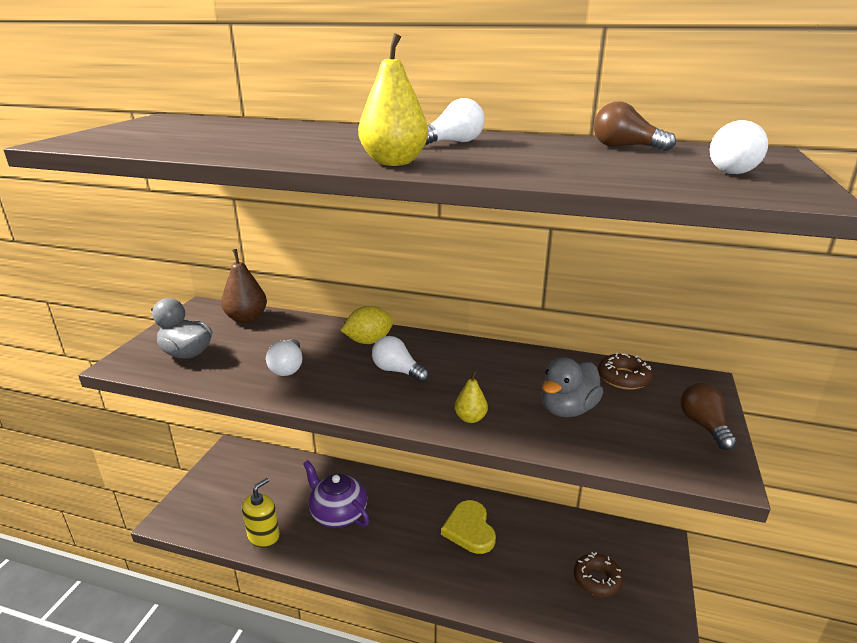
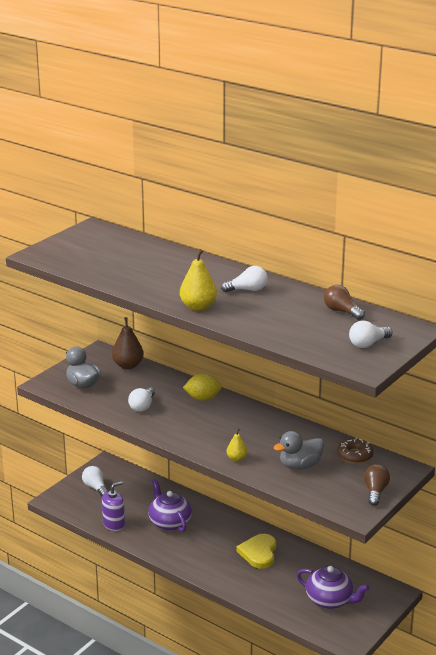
camera: 20 degrees right, 0 degrees up
(263, 536) = (114, 524): yellow soap dispenser -> purple soap dispenser
(397, 371) = (210, 422): white light bulb -> white light bulb (95, 487)
(597, 579) = (330, 600): brown donut -> purple teapot

